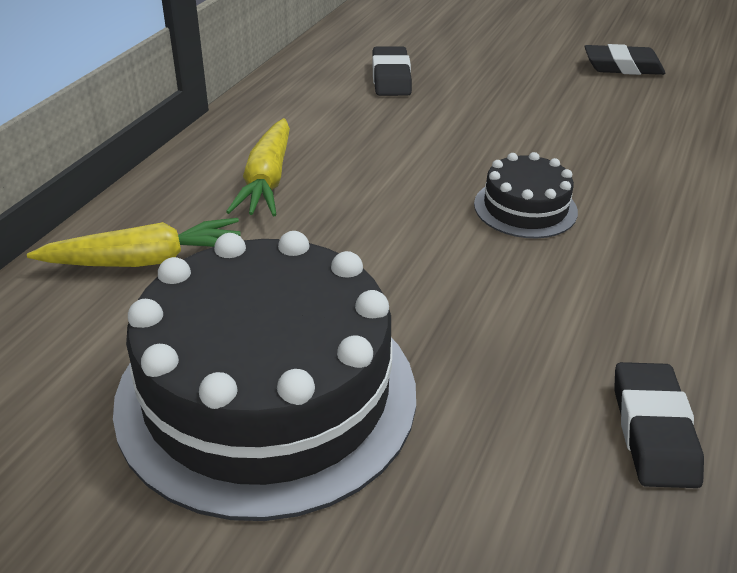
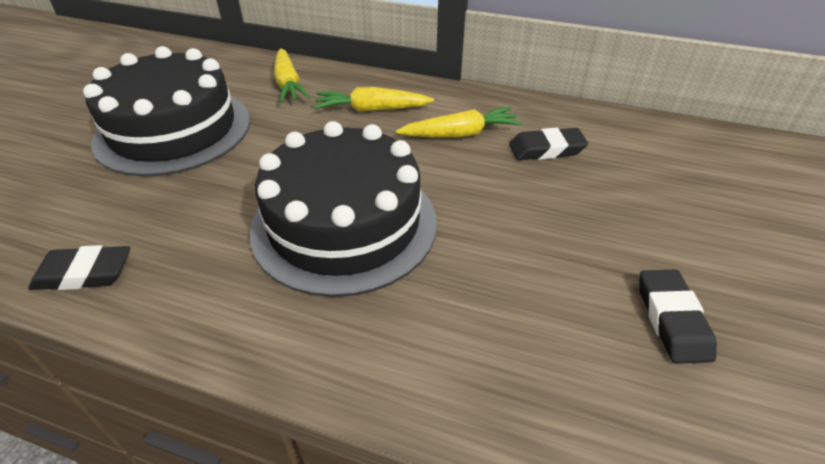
camera: 85 degrees right, 5 degrees up
(349, 121) = (460, 134): none -> yellow carrot
(525, 208) = (344, 224): black cake -> black cake, size x2.20

